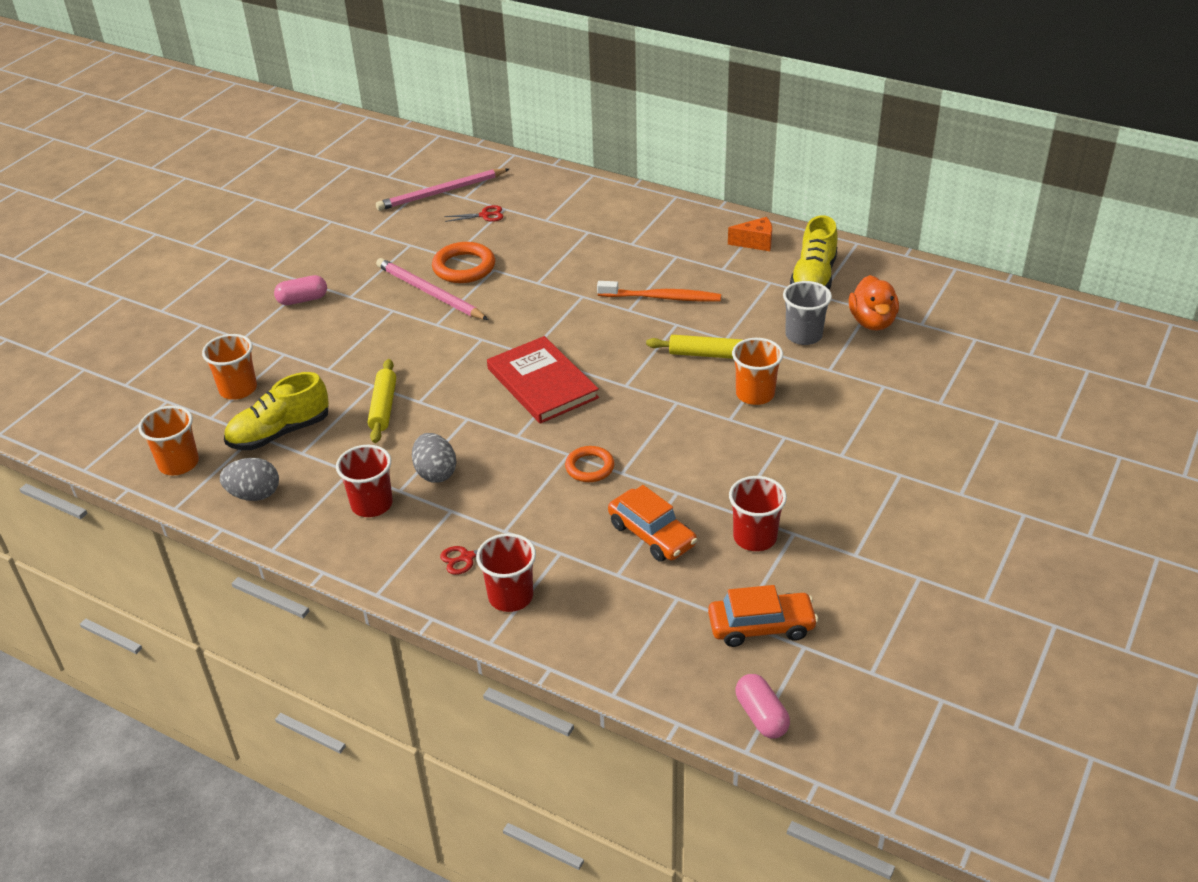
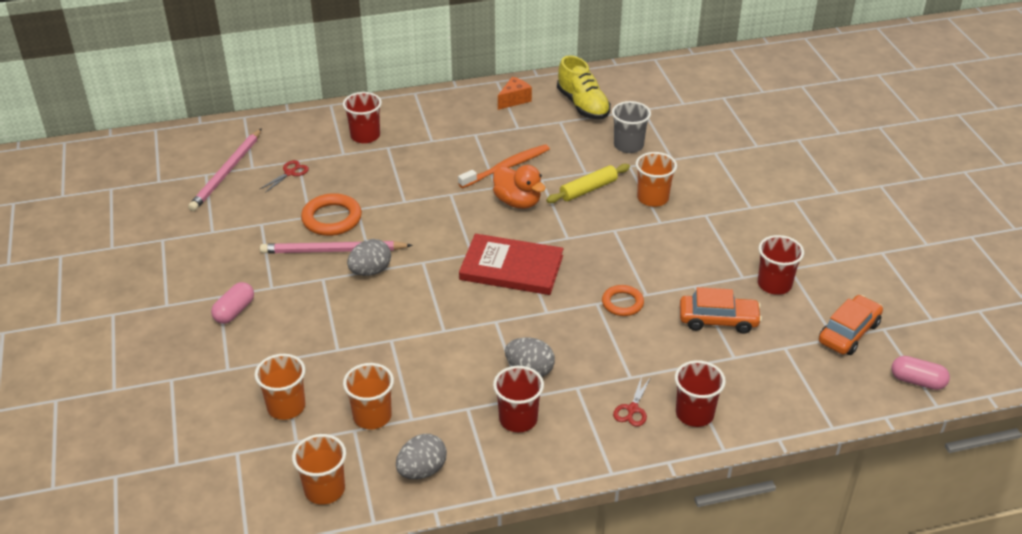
camera: 45 degrees left, 0 degrees up
(280, 433) = (372, 416): yellow shoe -> orange cup
(383, 407) = (424, 350): yellow rolling pin -> none
(433, 323) = (370, 271): none -> grey egg
(583, 213) = (365, 136): none -> red cup
(872, 322) = (655, 116): orange duck -> orange duck (517, 202)

